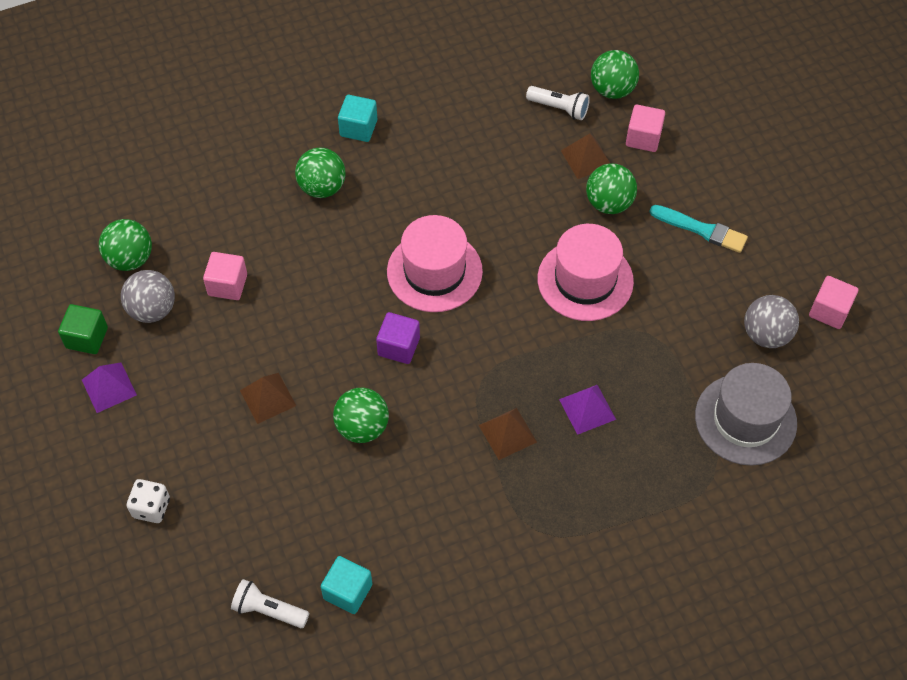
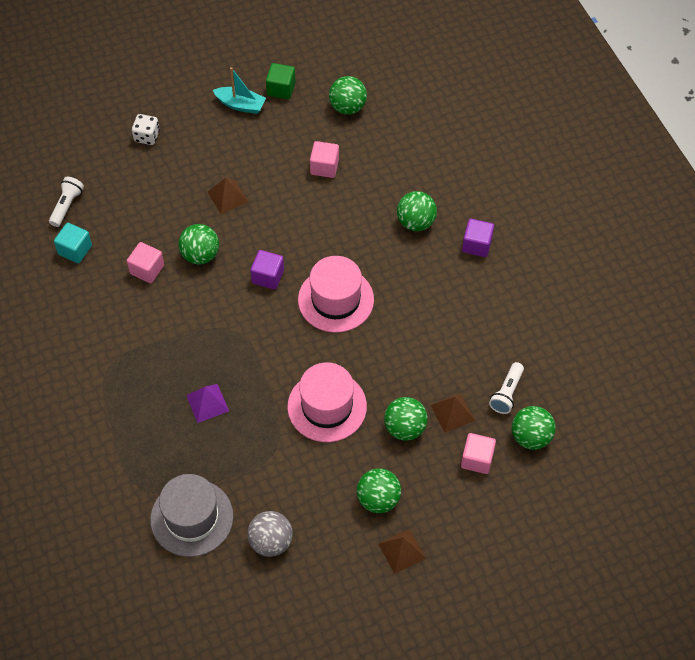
camera: 90 degrees right, 0 degrees up
(109, 387) = (240, 105): purple pyramid -> turquoise boat
(152, 310) = (303, 124): grey ball -> none
(358, 128) = (477, 245): turquoise cube -> purple cube
(507, 433) = (189, 348): brown pyramid -> brown pyramid (402, 551)
(701, 229) = (378, 499): turquoise brush -> green ball
(829, 311) = (293, 596): pink cube -> pink cube (147, 269)

